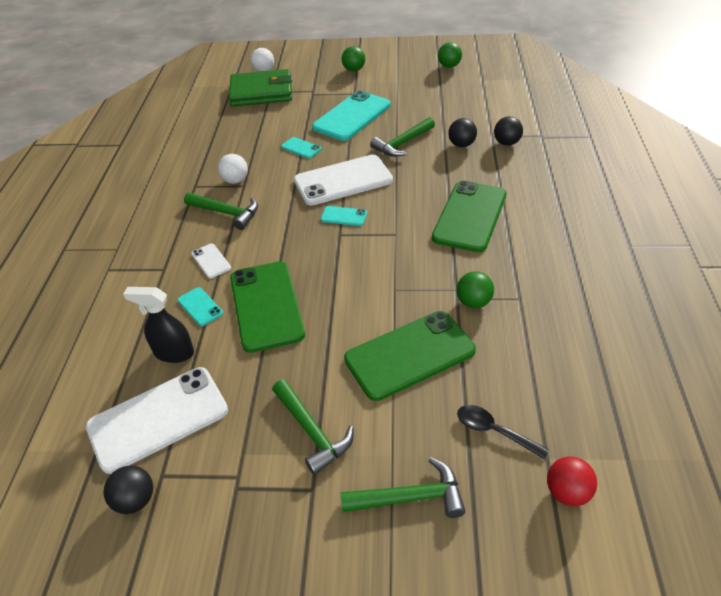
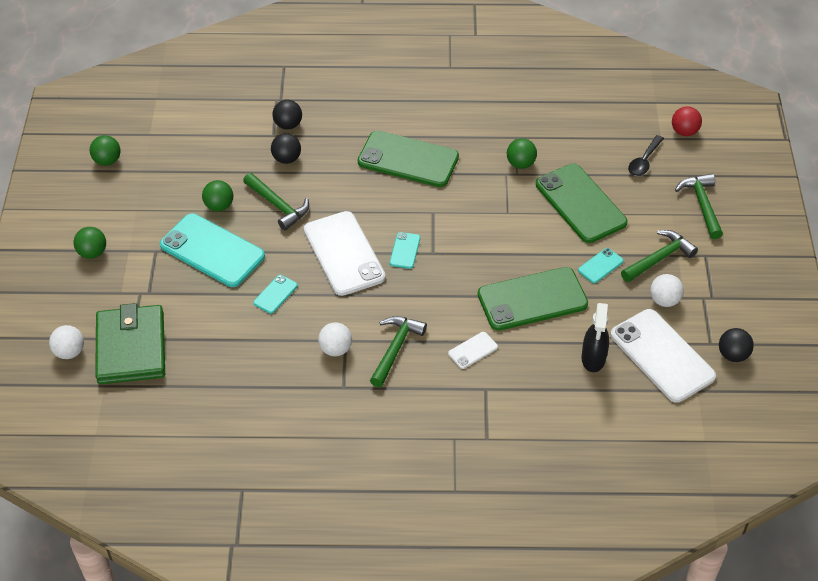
camera: 95 degrees left, 5 degrees up
(200, 307) = (536, 349): turquoise phone -> turquoise phone (600, 266)
(241, 430) = (664, 300): none -> white ball
(401, 116) = (219, 206): none -> green ball

